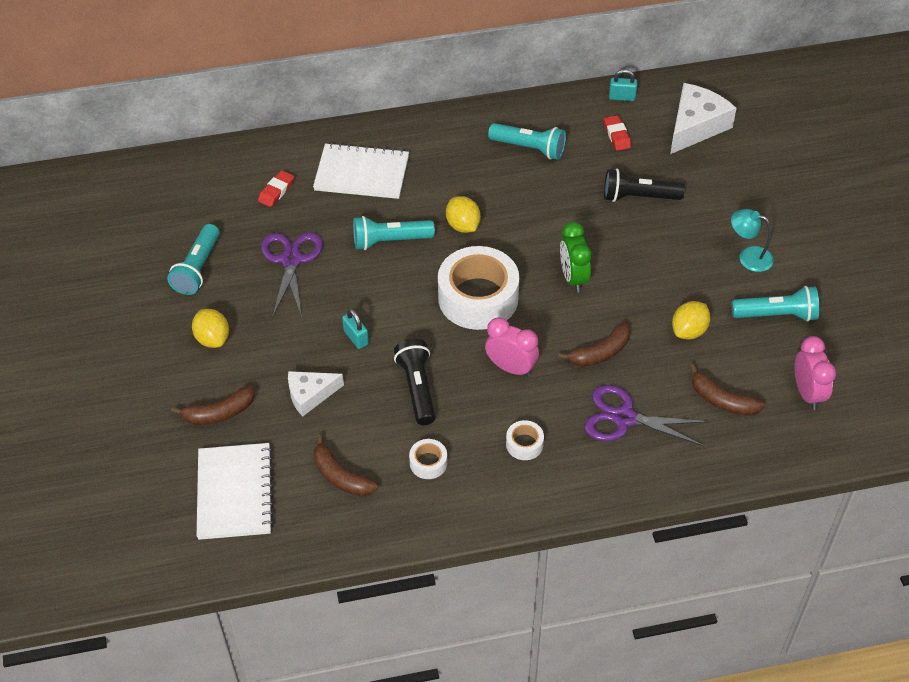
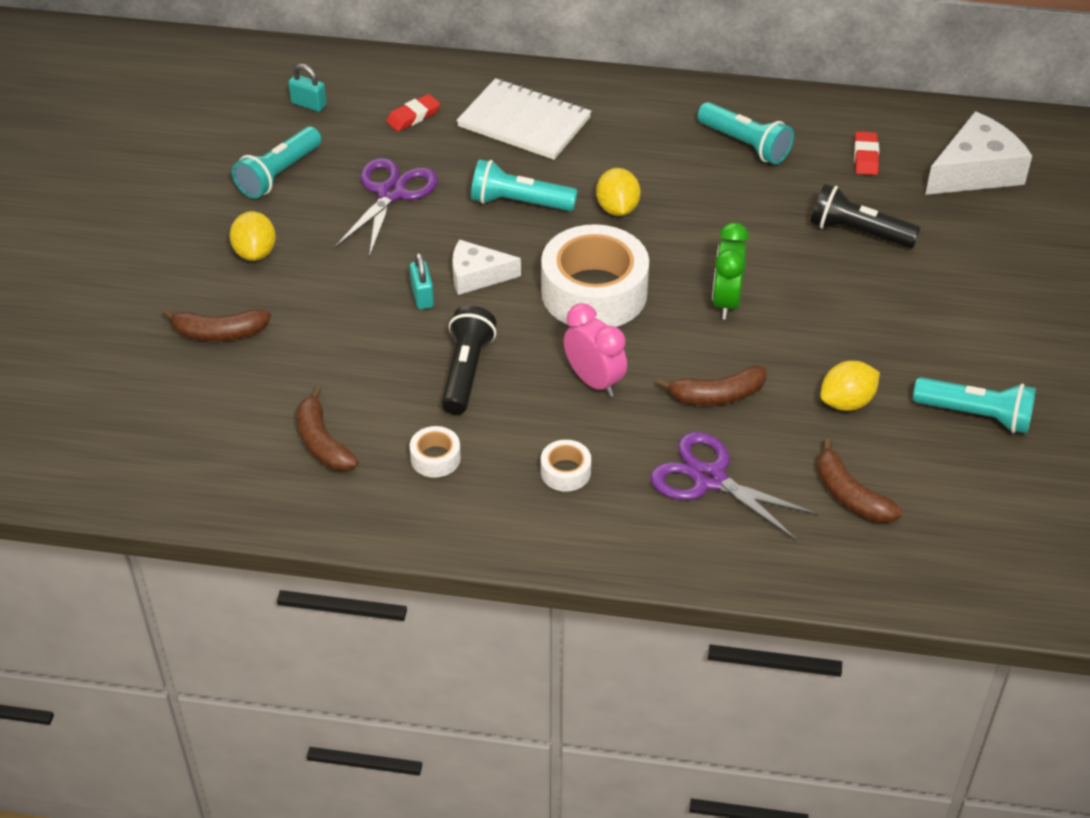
camera: 20 degrees right, 5 degrees down
(235, 493) = (190, 423): white notebook -> none
(310, 395) = (335, 343): white cheese -> white cheese (477, 276)
(622, 97) = (894, 116): turquoise padlock -> turquoise padlock (309, 104)
(748, 256) = (971, 337): turquoise lamp -> none
(807, 393) = (972, 519): pink clock -> none

